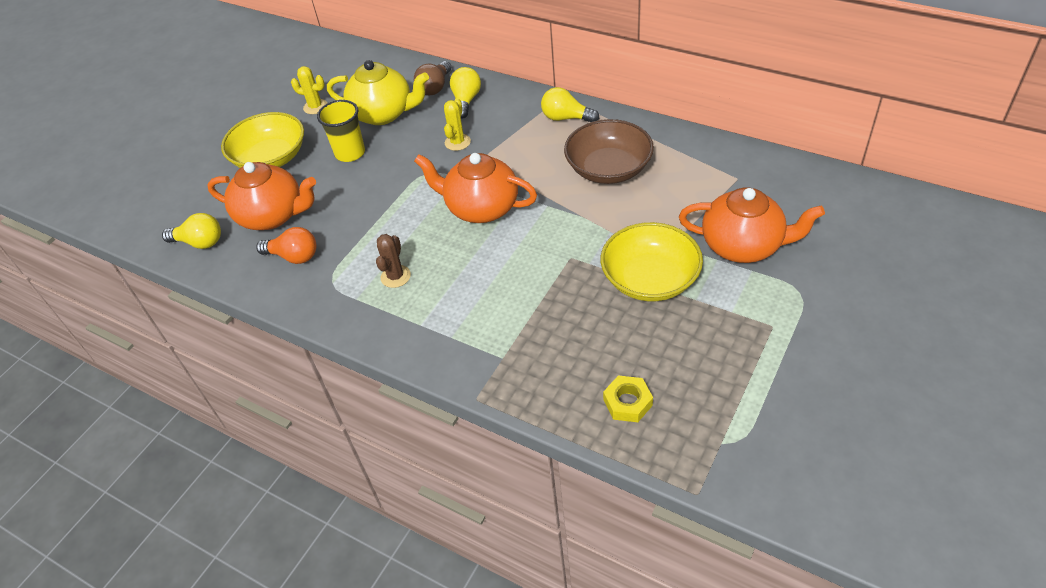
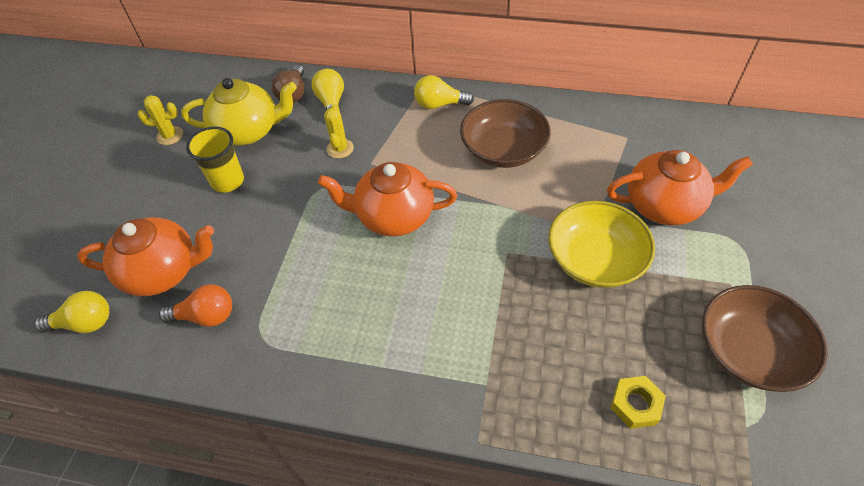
camera: 20 degrees left, 5 degrees up
(270, 158) = (138, 203): yellow bowl -> none
(395, 276) = (332, 315): brown cactus -> none
(758, 385) = (749, 351): none -> brown bowl

